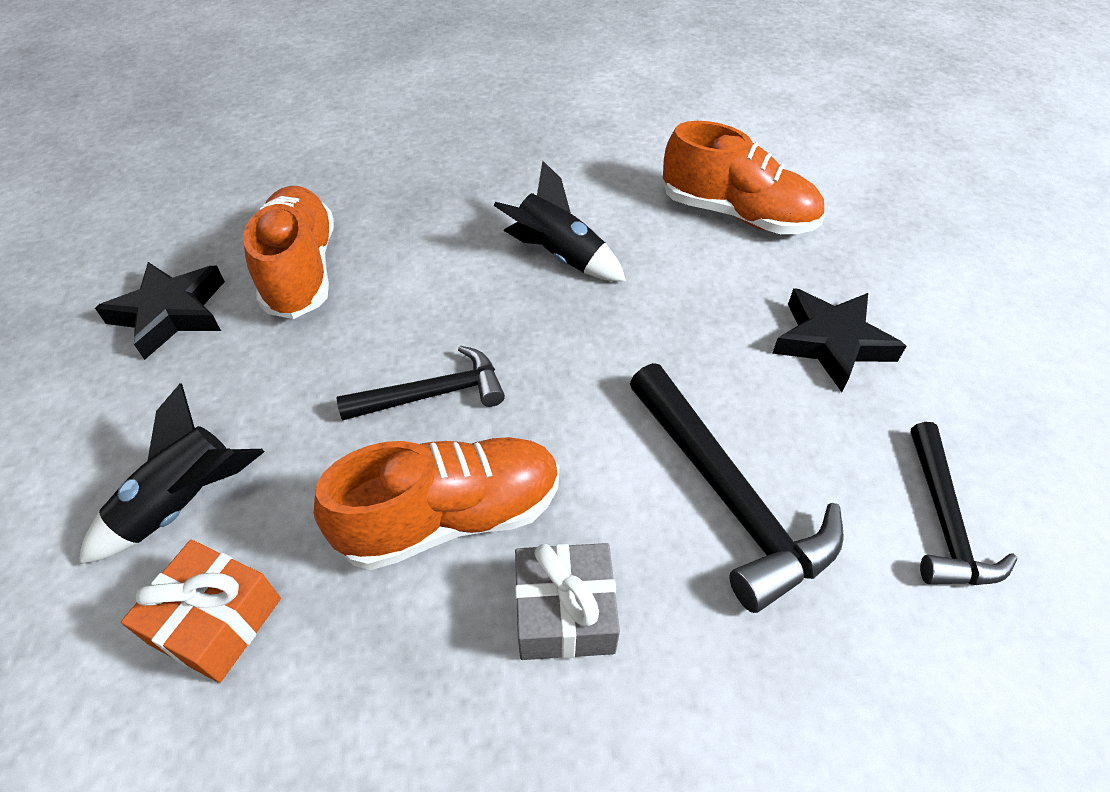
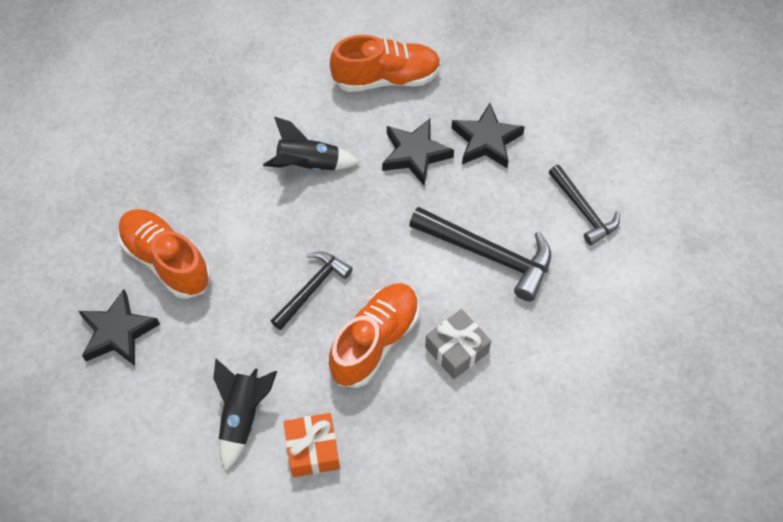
camera: 35 degrees left, 10 degrees up
(711, 309) = (415, 154): none -> black star

